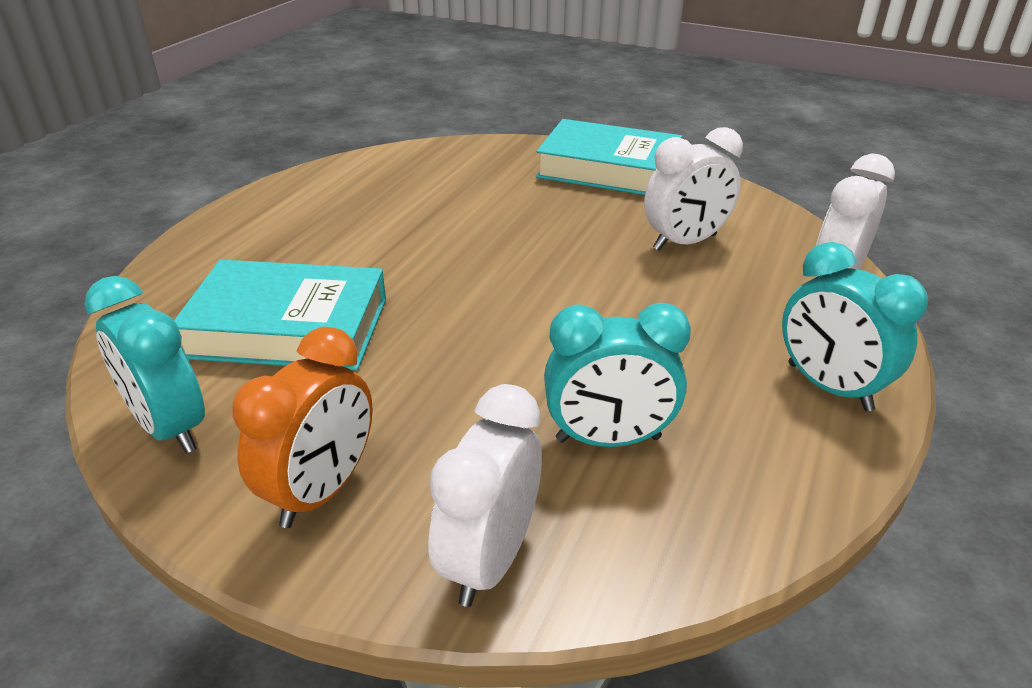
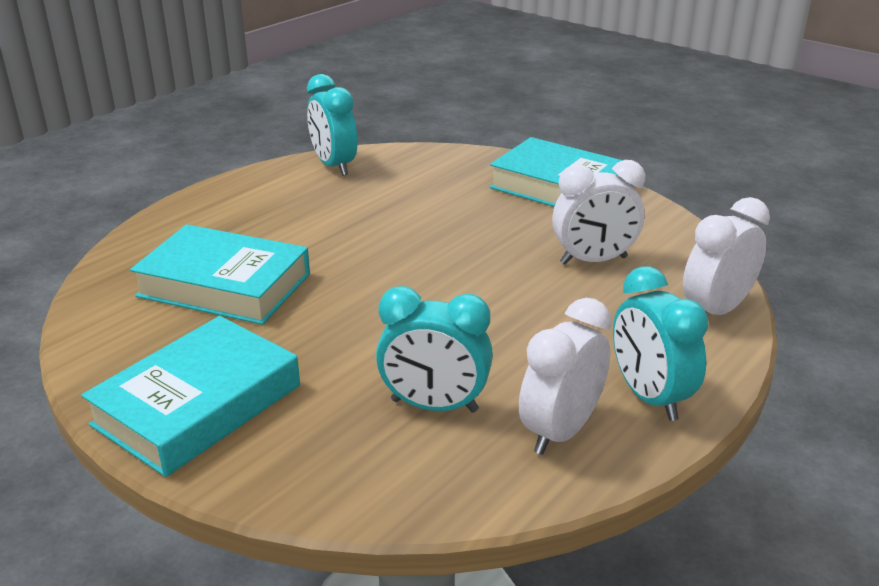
camera: 15 degrees right, 5 degrees down
(169, 427) = (109, 344): turquoise clock -> turquoise clock (334, 166)
(321, 491) = (198, 405): orange clock -> turquoise book
(489, 559) = (297, 472): white clock -> white clock (560, 431)

